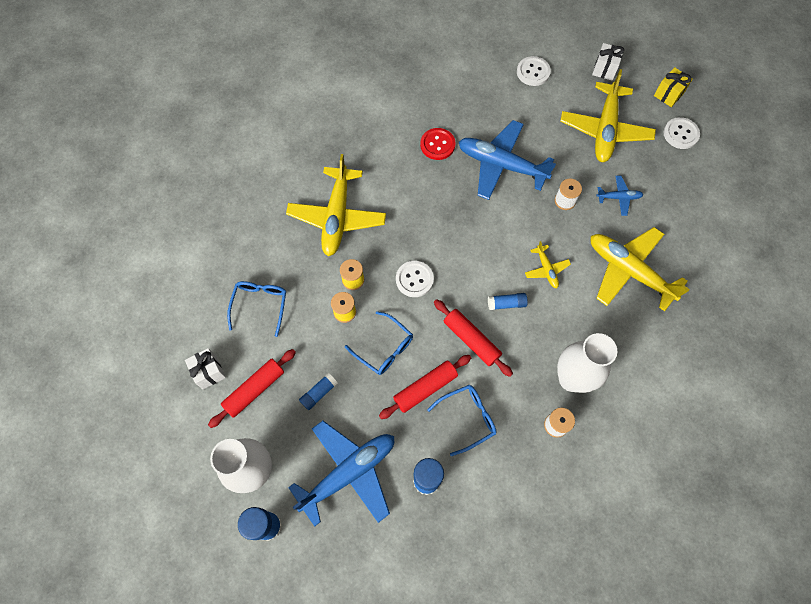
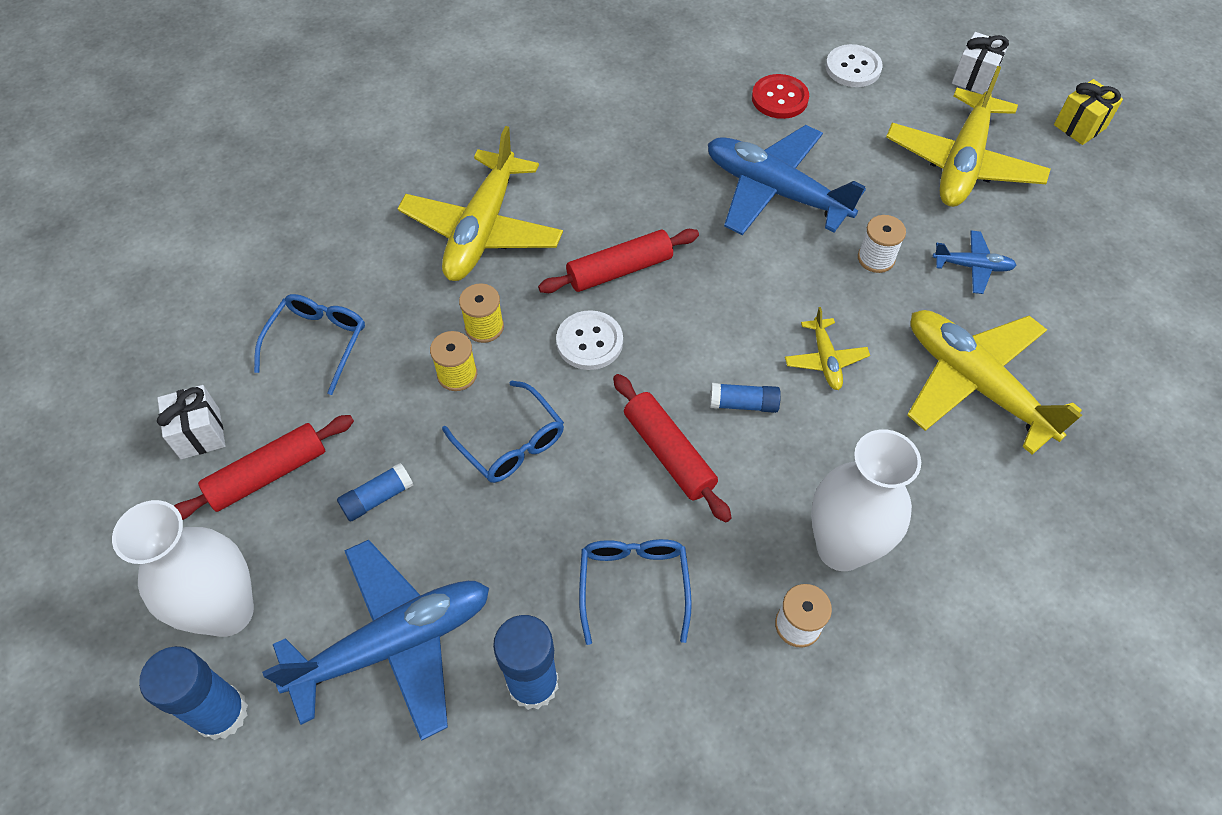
camera: 10 degrees right, 10 degrees down
(425, 388) = (568, 521): red rolling pin -> red rolling pin (619, 270)
(437, 145) = (674, 148): red button -> red button (779, 98)
(467, 418) = (633, 585): blue glasses -> blue glasses turned 75 degrees counterclockwise
(680, 134) = (1095, 186): white button -> none

